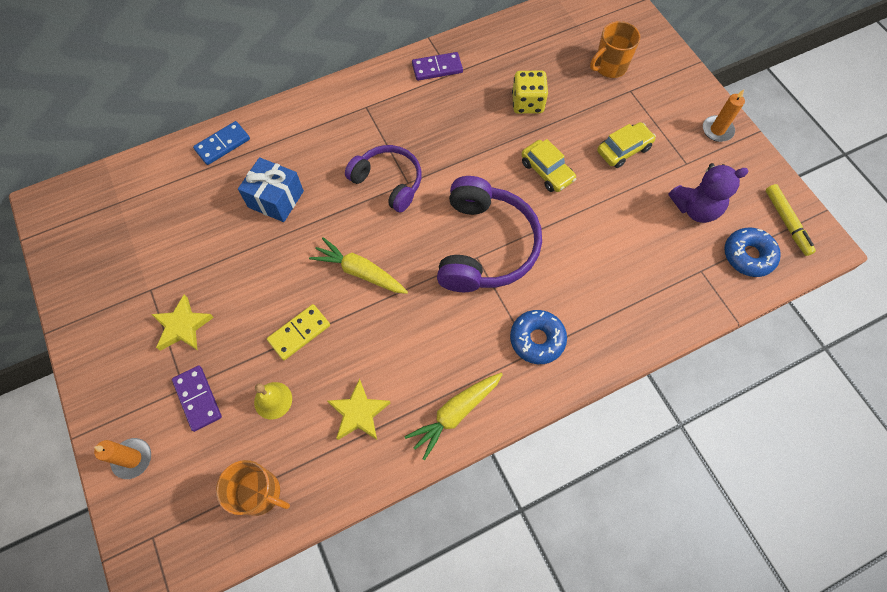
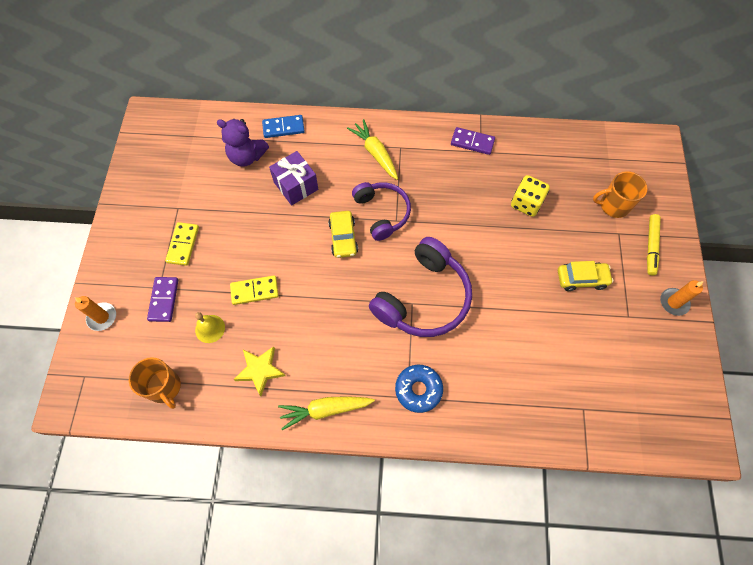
camera: 30 degrees right, 0 degrees up
(183, 326) = (183, 245): yellow star -> yellow domino
(276, 199) = (296, 186): blue gift -> purple gift
(360, 272) = (321, 269): yellow carrot -> yellow carrot (375, 153)
(547, 171) = (507, 265): yellow car -> yellow car (343, 238)
(695, 208) = (611, 357): purple teddy bear -> purple teddy bear (247, 156)
(748, 256) = (632, 419): blue donut -> none
(786, 222) = (685, 410): yellow marker -> yellow marker (651, 246)

